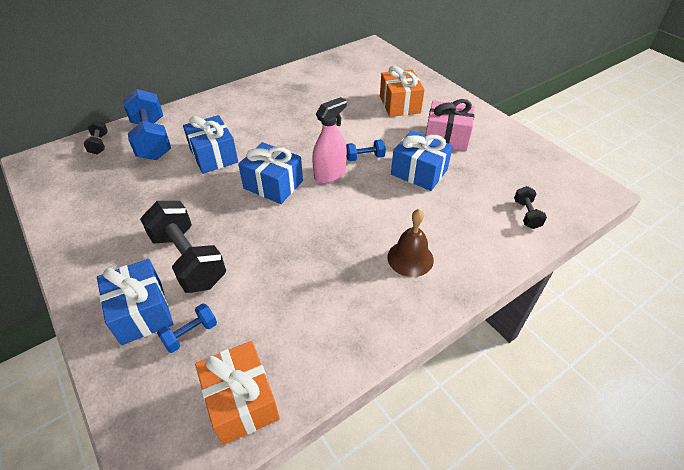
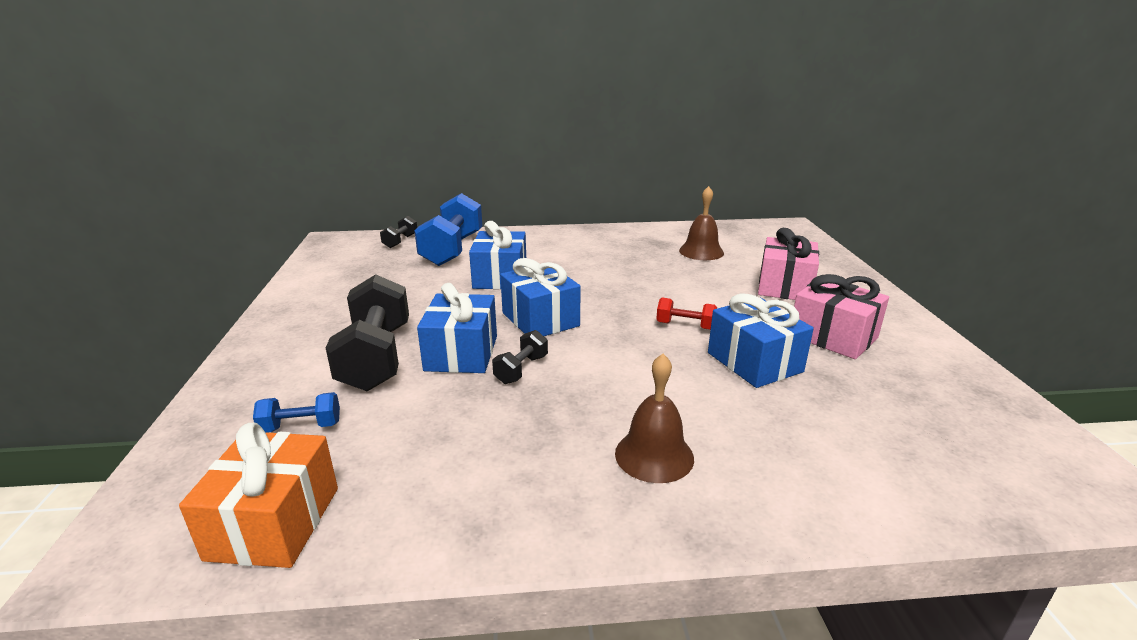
camera: 30 degrees right, 20 degrees down
(142, 312) = (280, 387): blue gift -> blue gift (461, 353)
(330, 174) = (621, 329): pink spray bottle -> none
(332, 87) = (701, 251): none -> brown bell
(365, 157) = (685, 326): blue dumbbell -> red dumbbell
(399, 104) = (784, 286): orange gift -> pink gift
(526, 214) = (913, 471): black dumbbell -> black dumbbell (521, 369)

